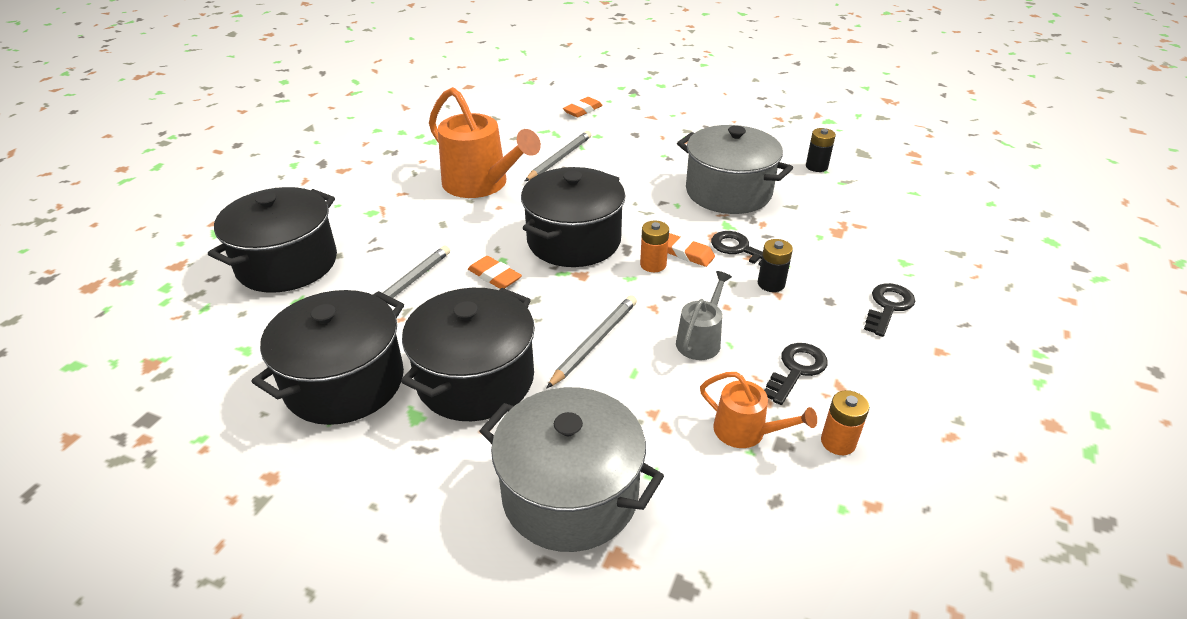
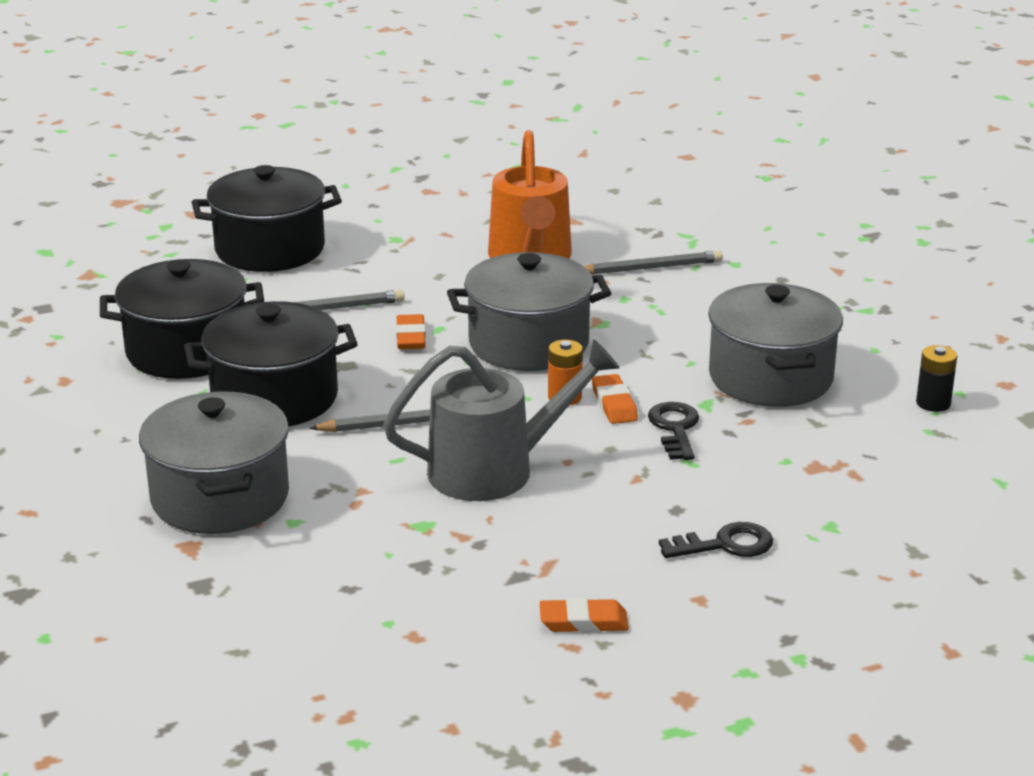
camera: 45 degrees right, 10 degrees down
(574, 241) = (528, 344): black pot -> grey pot
(582, 110) = (768, 231): orange eraser -> orange eraser (583, 622)
(700, 340) = (494, 469): grey watering can -> grey watering can, size x1.91
(746, 431) = (409, 541): orange watering can -> none
(771, 284) = (646, 468): black battery -> none
(796, 370) = (533, 533): black key -> none
(838, 442) = (468, 590): orange battery -> none

